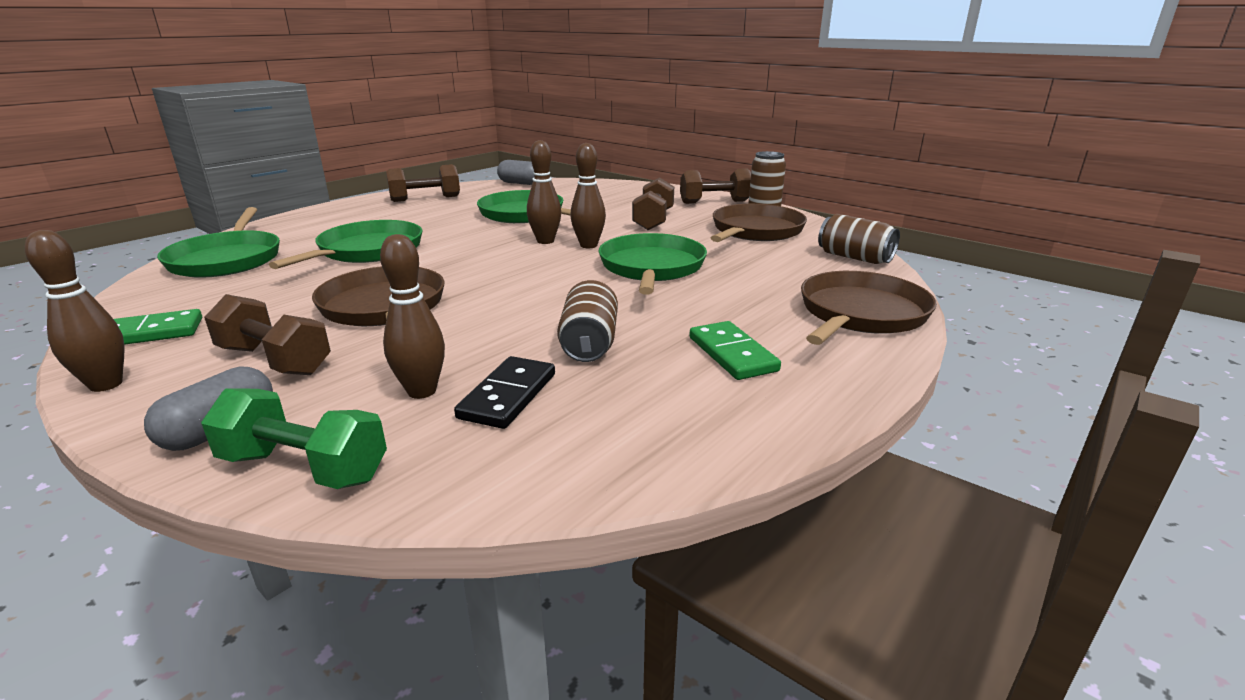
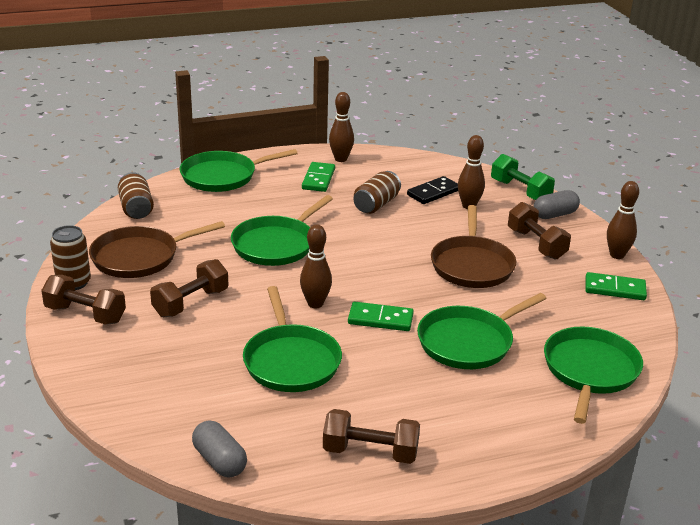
camera: 150 degrees left, 5 degrees up
(470, 246) = (380, 319): none -> green domino
(588, 245) = (288, 285): brown bowling pin -> brown bowling pin (341, 159)
(860, 314) = (223, 176): brown pan -> green pan

